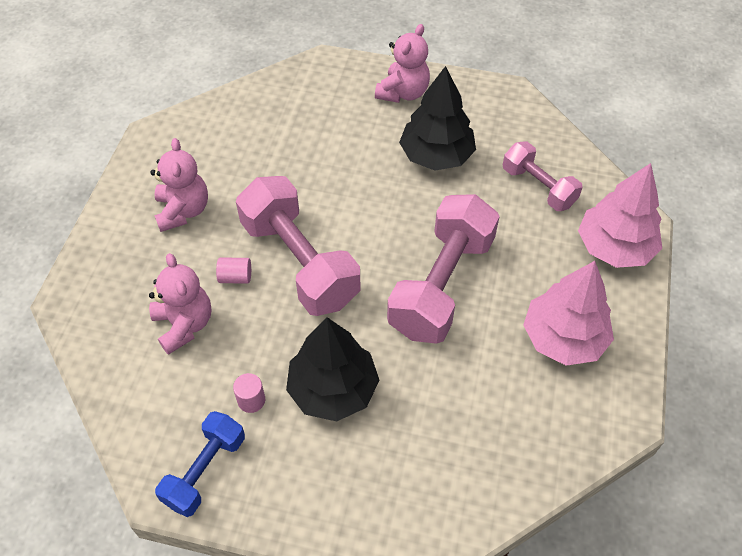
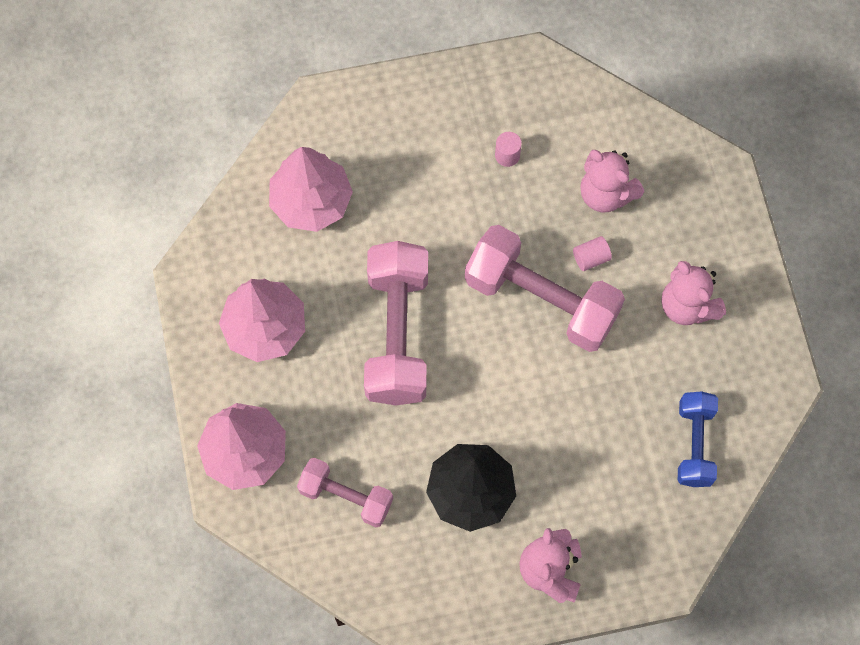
camera: 155 degrees right, 15 degrees up
(205, 470) = (509, 88): blue dumbbell -> blue dumbbell (694, 444)
(333, 389) = (445, 193): black tree -> none
(472, 439) = (311, 201): none -> pink tree

